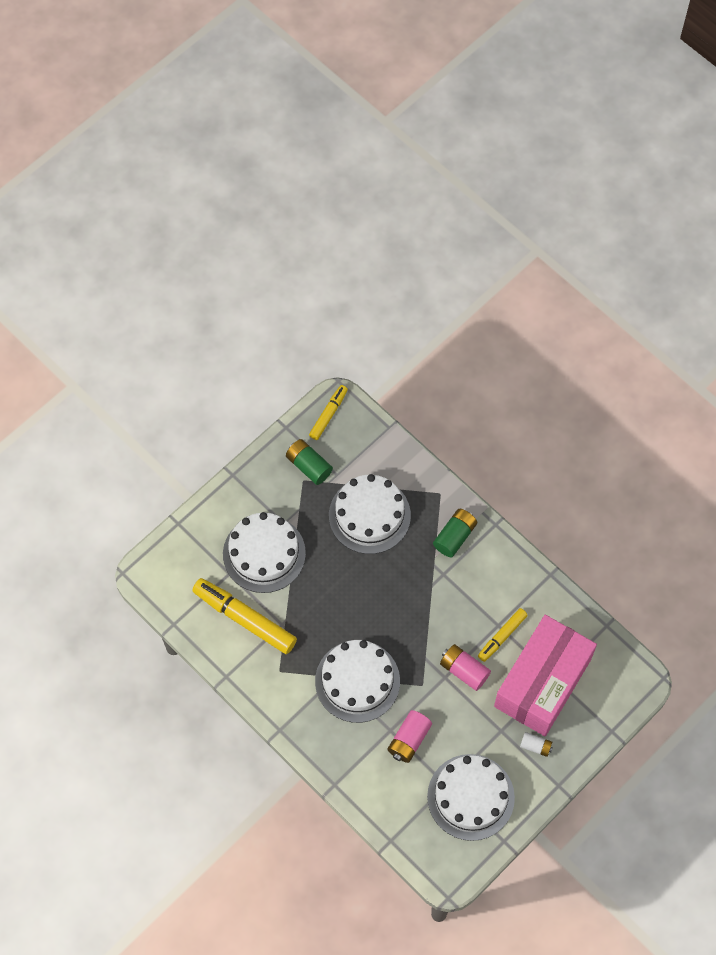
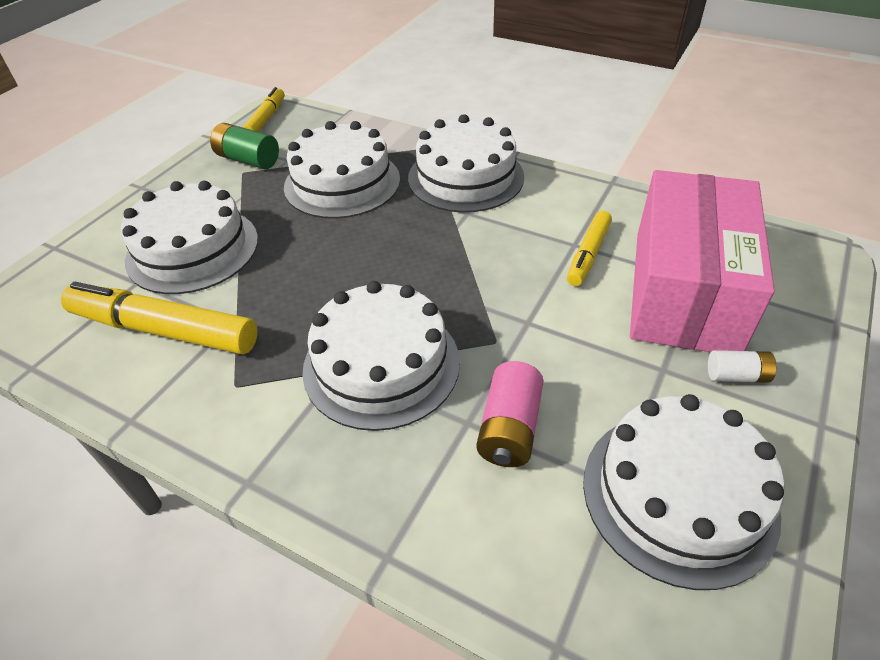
camera: 15 degrees left, 20 degrees down
(454, 536) = (465, 177): green battery -> white cake
(464, 670) = (554, 306): pink battery -> none

